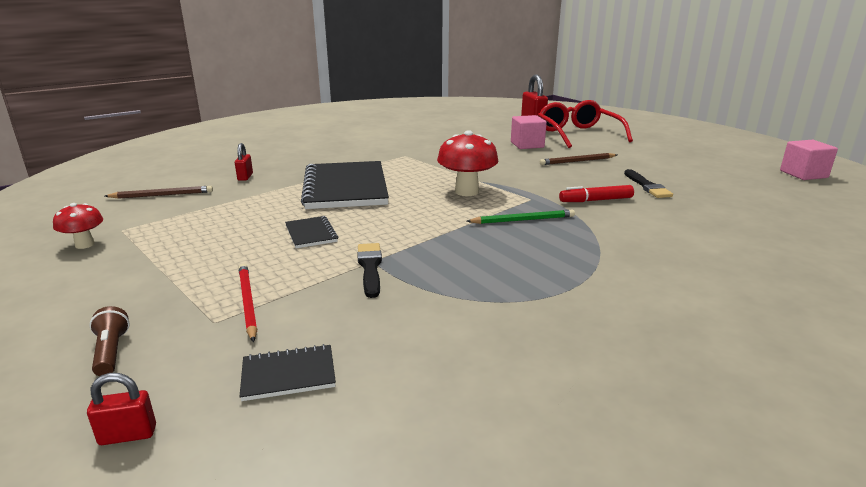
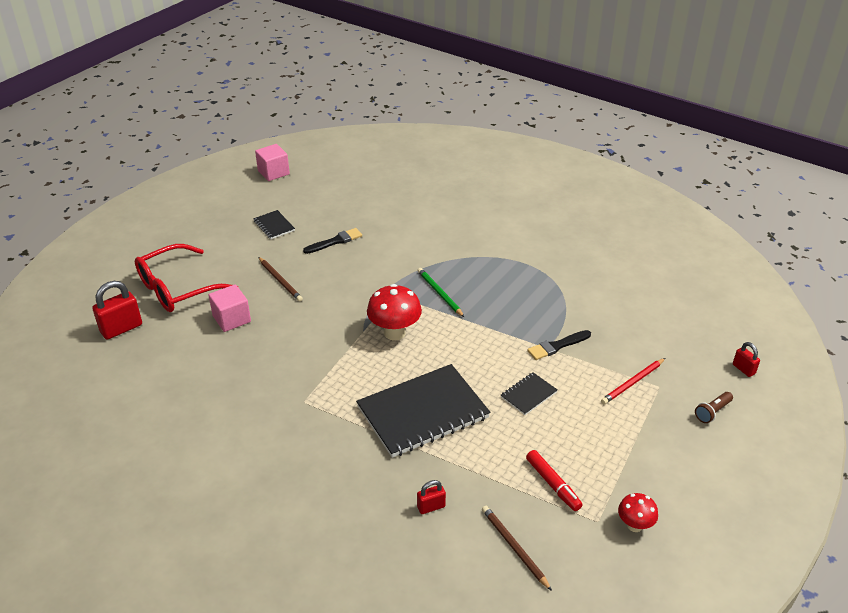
camera: 110 degrees left, 15 degrees up
(288, 374) = (672, 339): black notebook -> black notebook (274, 226)
(595, 200) = (380, 264): red marker -> red marker (553, 484)

